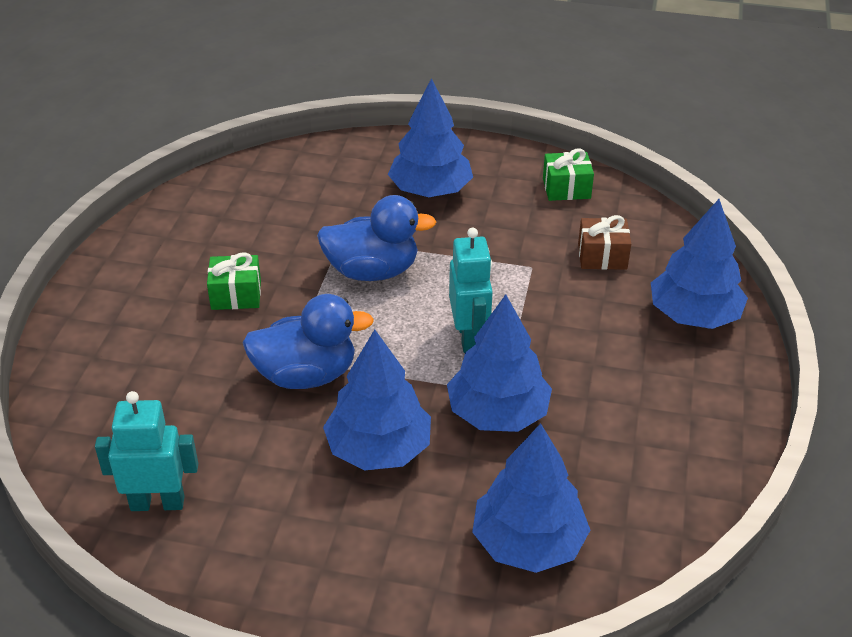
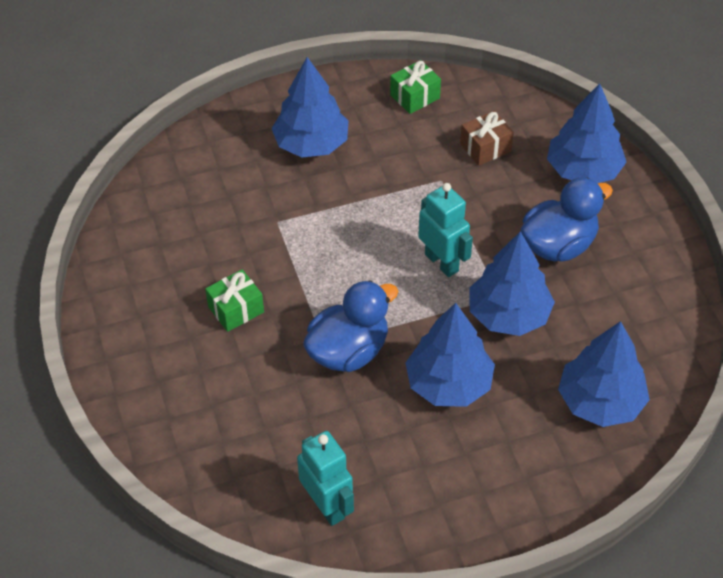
camera: 30 degrees left, 10 degrees up
(157, 503) = (327, 506): turquoise robot -> turquoise robot turned 90 degrees clockwise
(372, 271) = (325, 239): blue duck -> blue duck (558, 245)

